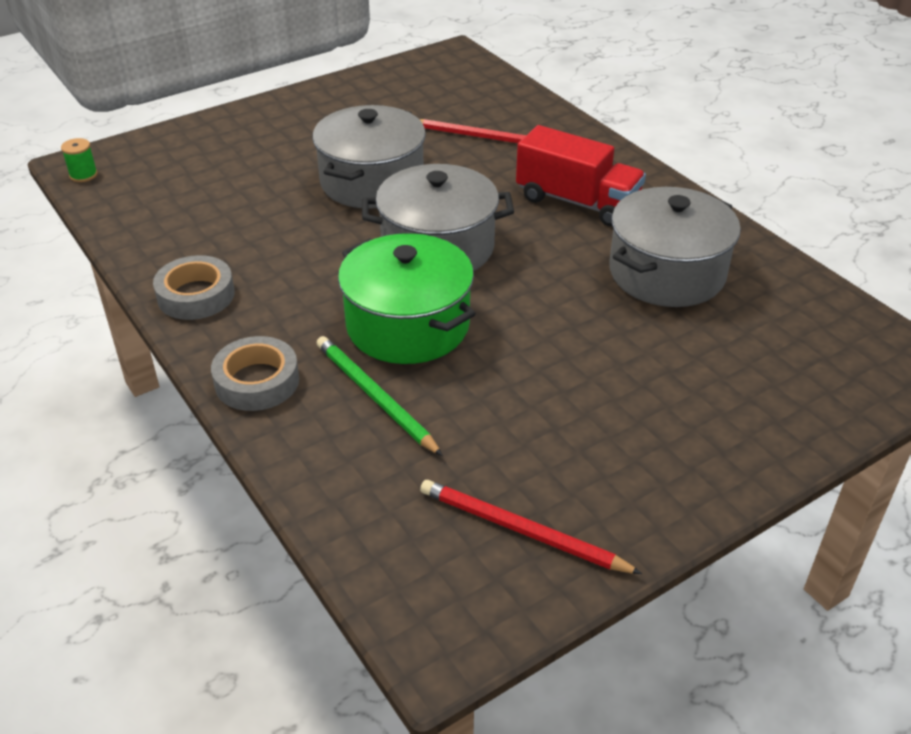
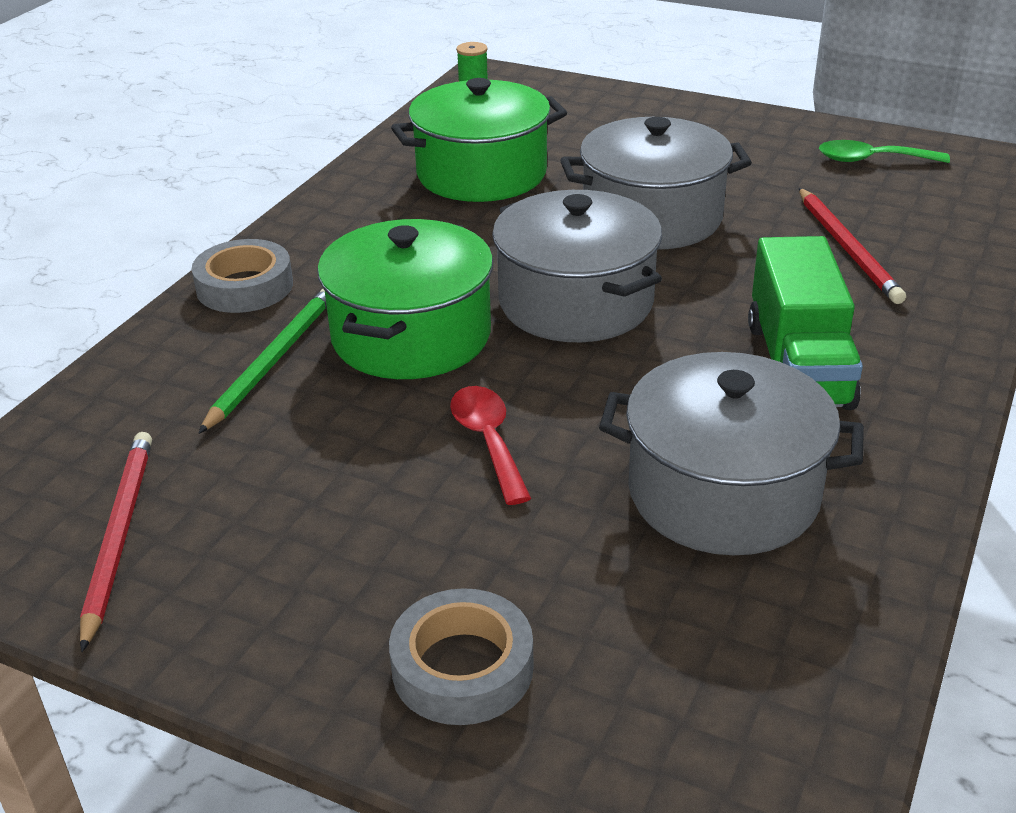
camera: 60 degrees right, 5 degrees down
(196, 295) = (347, 205): grey tape -> grey tape (462, 668)
(228, 222) = (481, 173): none -> green pot
(398, 87) = (871, 160): none -> green spoon
(552, 335) = (488, 441): none -> red spoon
(577, 202) = (798, 365): red truck -> green truck

